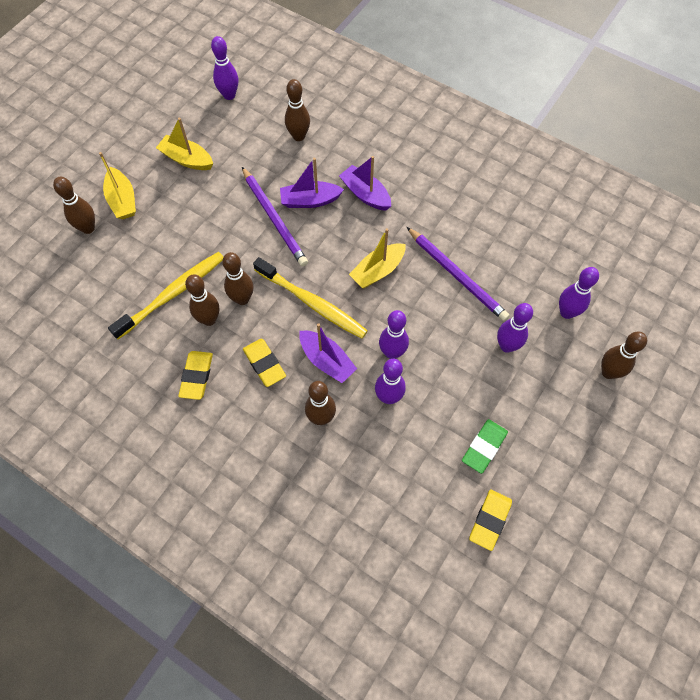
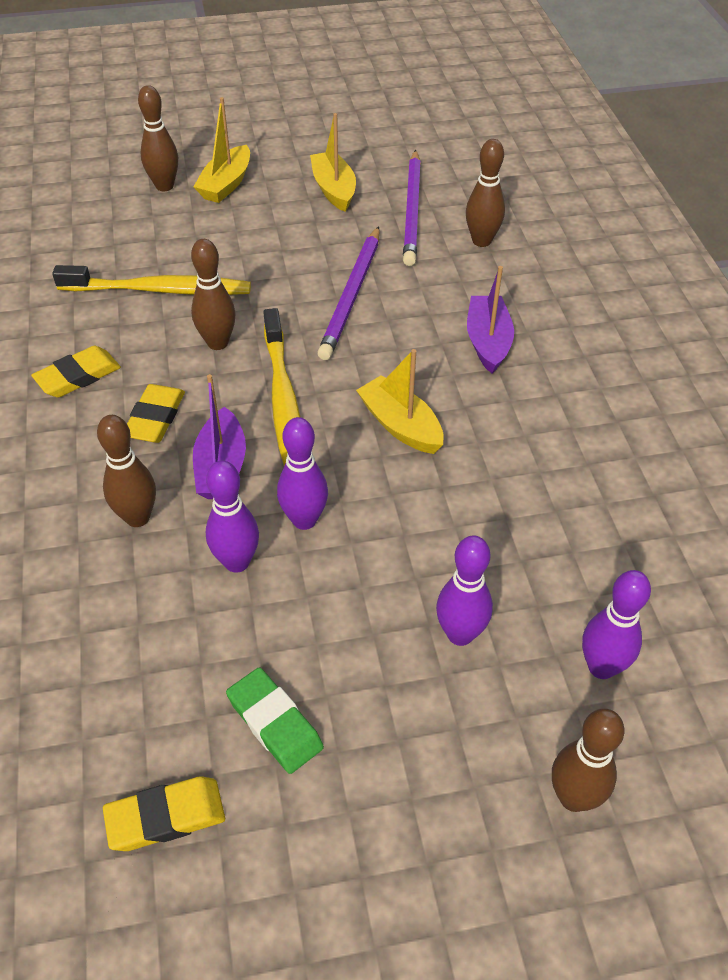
camera: 45 degrees right, 15 degrees down
(209, 319) = (161, 336): brown bowling pin -> none
(229, 95) = (453, 163): purple bowling pin -> none
(310, 200) = (413, 305): purple boat -> none
(377, 271) = (400, 425): yellow boat -> yellow boat turned 45 degrees clockwise
(457, 275) = (495, 504): purple pencil -> purple pencil (412, 210)
(484, 447) = (274, 723): green eraser -> green eraser turned 60 degrees clockwise

